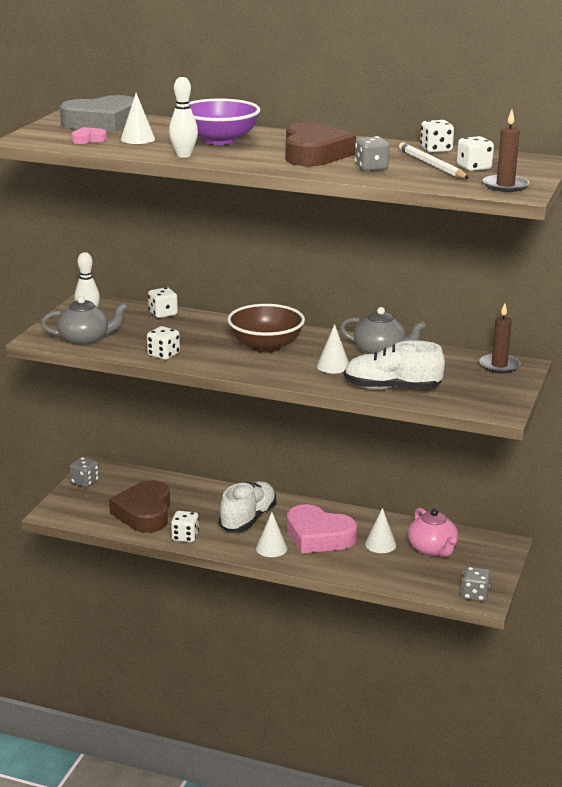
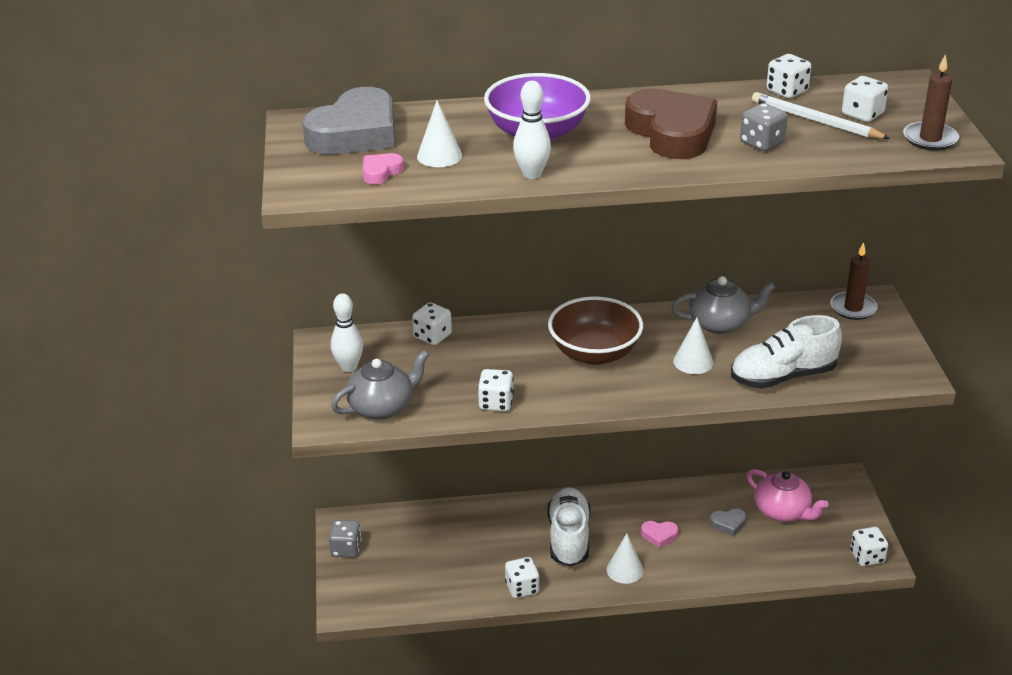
camera: 25 degrees left, 10 degrees up
(144, 513) = (450, 570): brown heart -> none
(318, 536) = (659, 535): pink heart -> pink heart, size x0.43
(380, 544) = (728, 524): white cone -> grey heart
(474, 595) = (867, 557): grey dice -> white dice

